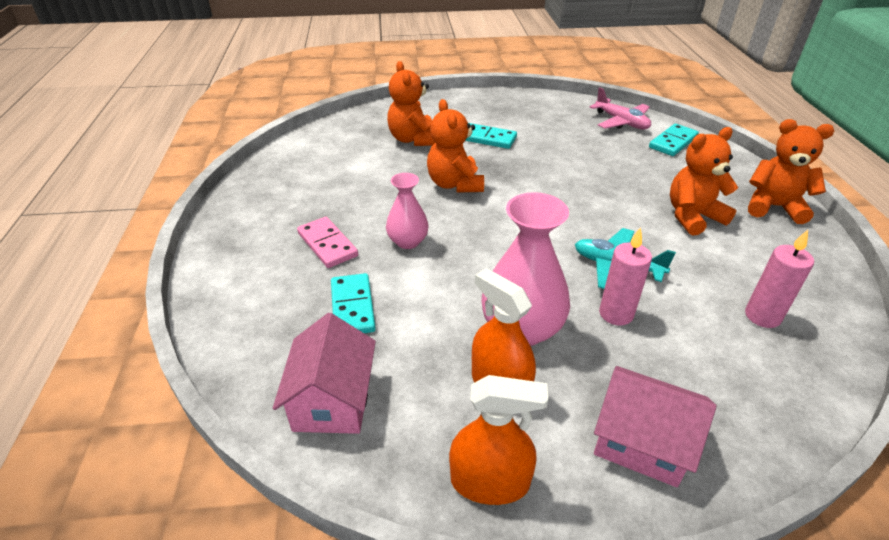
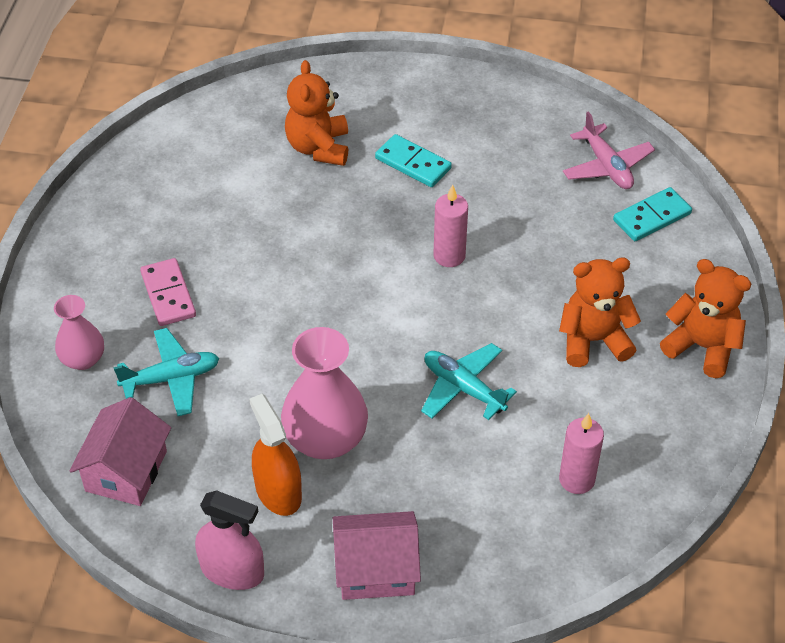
camera: 15 degrees right, 10 degrees up
(352, 307) = (171, 378): turquoise domino -> turquoise plane
(408, 241) = (254, 308): pink vase -> pink vase (83, 359)
(455, 184) = (339, 234): orange teddy bear -> none
(490, 482) = (232, 570): orange spray bottle -> pink spray bottle
(616, 314) = (428, 443): pink candle -> pink candle (449, 256)
(641, 442) = (376, 569): pink house -> pink house turned 45 degrees counterclockwise

